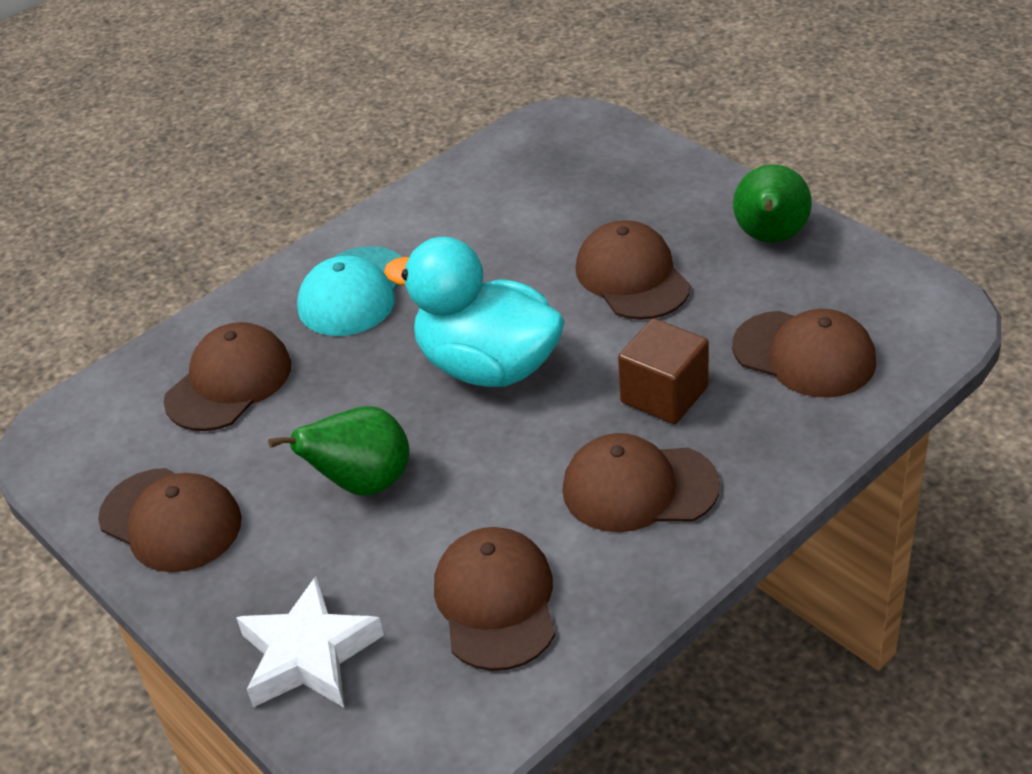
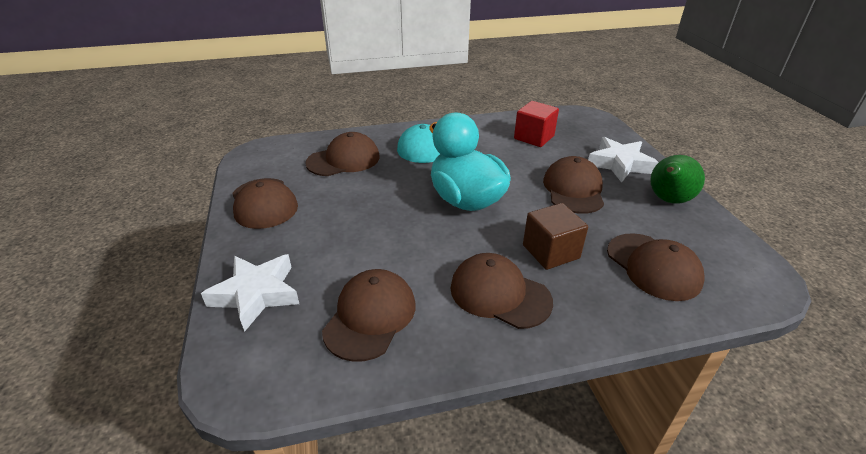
camera: 25 degrees right, 5 degrees down
(363, 483) = (359, 225): green pear -> none
(510, 202) = (534, 137): none -> red cube
(671, 200) = (620, 164): none -> white star

